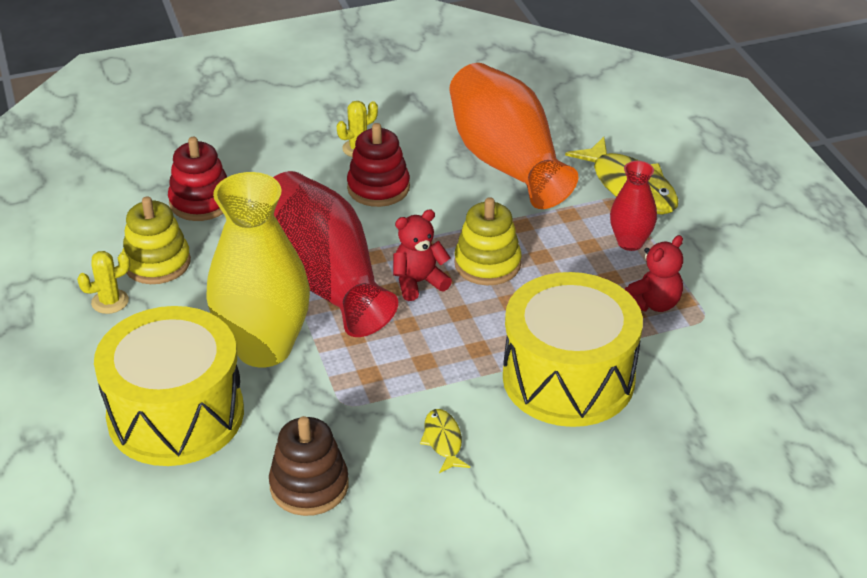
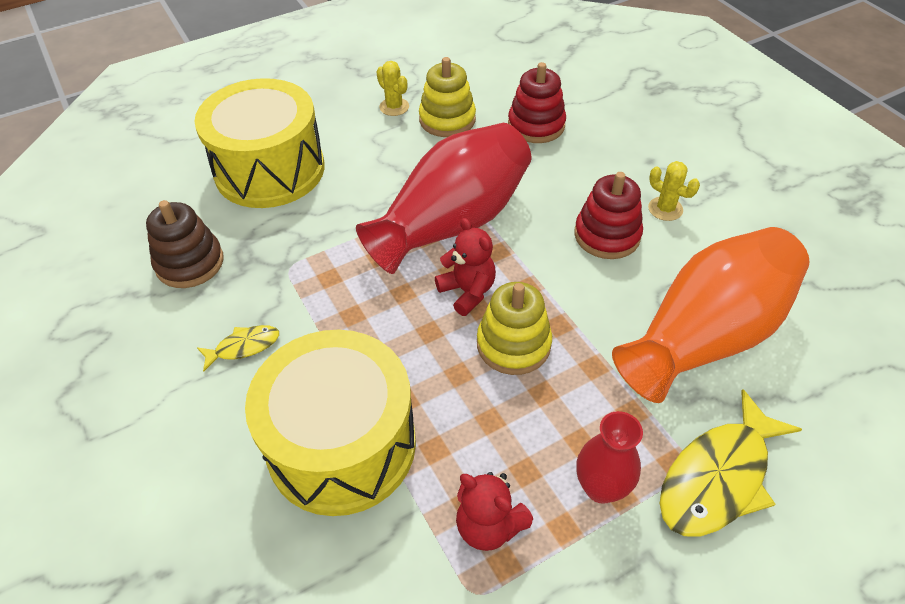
camera: 80 degrees right, 10 degrees up
(264, 348) = (354, 202): yellow vase -> none

